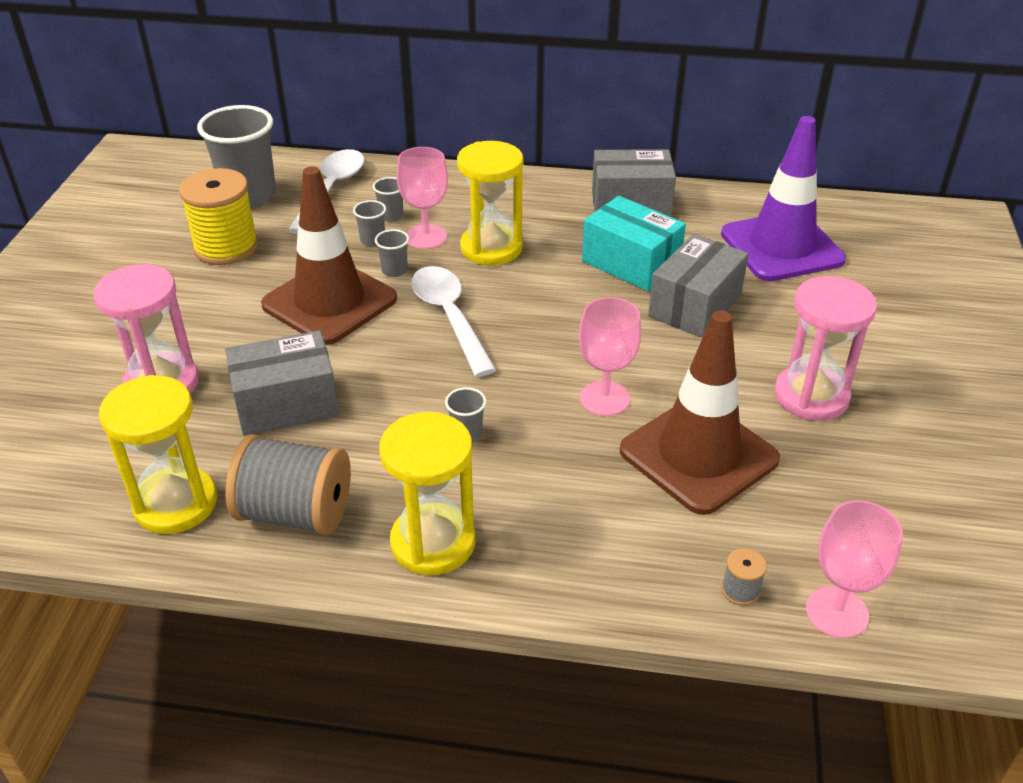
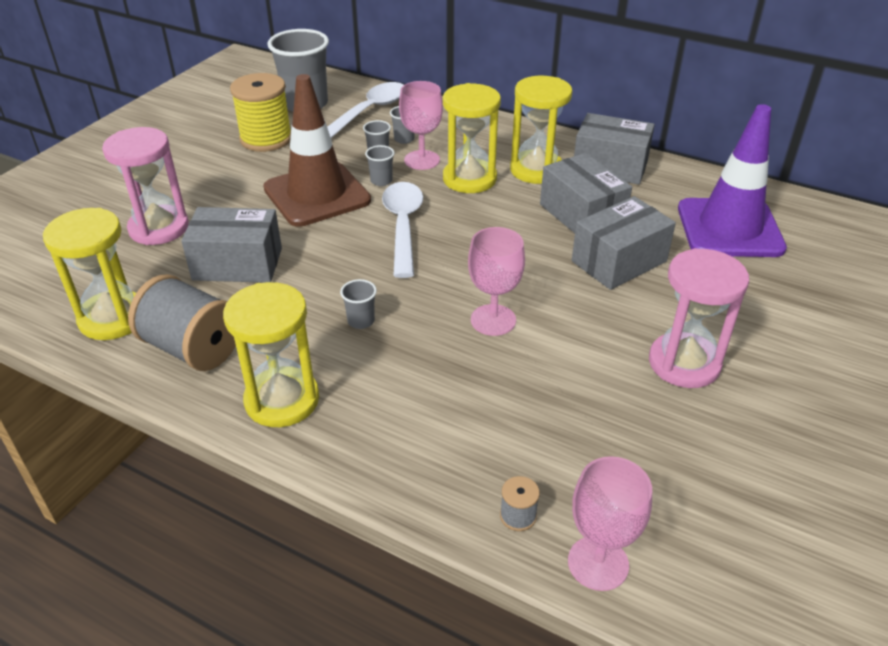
camera: 20 degrees right, 0 degrees up
(557, 223) = (536, 170): none -> yellow hourglass
(631, 263) = (582, 214): turquoise box -> grey box
(698, 455) = (548, 388): brown traffic cone -> none

